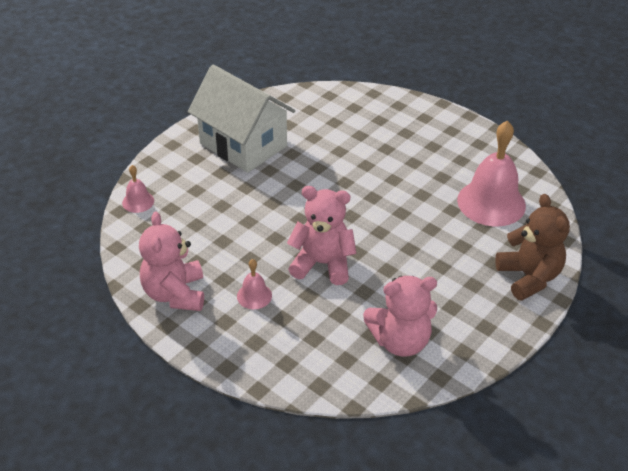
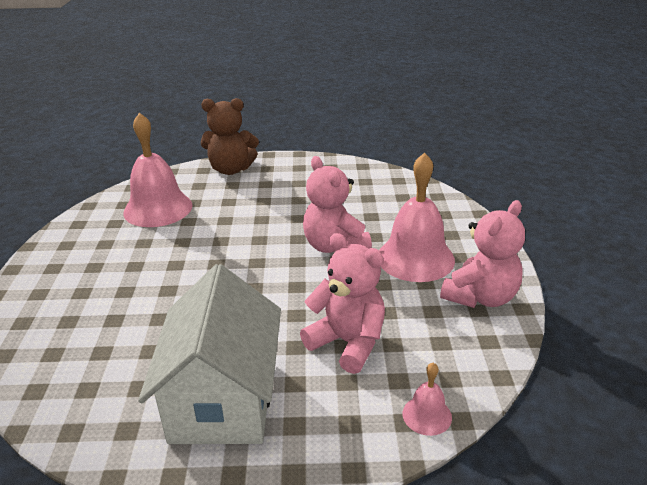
camera: 130 degrees left, 10 degrees down
(254, 296) = (415, 258): pink bell -> pink bell, size x2.14
(400, 341) = (357, 186): pink teddy bear -> pink teddy bear (347, 342)
(529, 277) = (231, 169): brown teddy bear -> brown teddy bear turned 120 degrees counterclockwise

